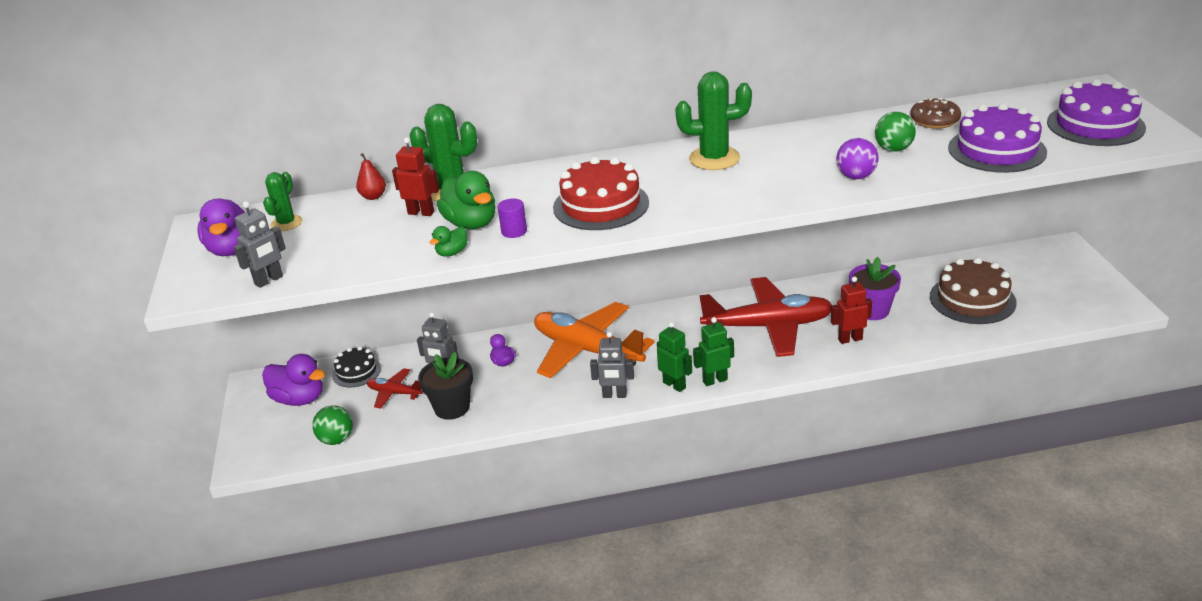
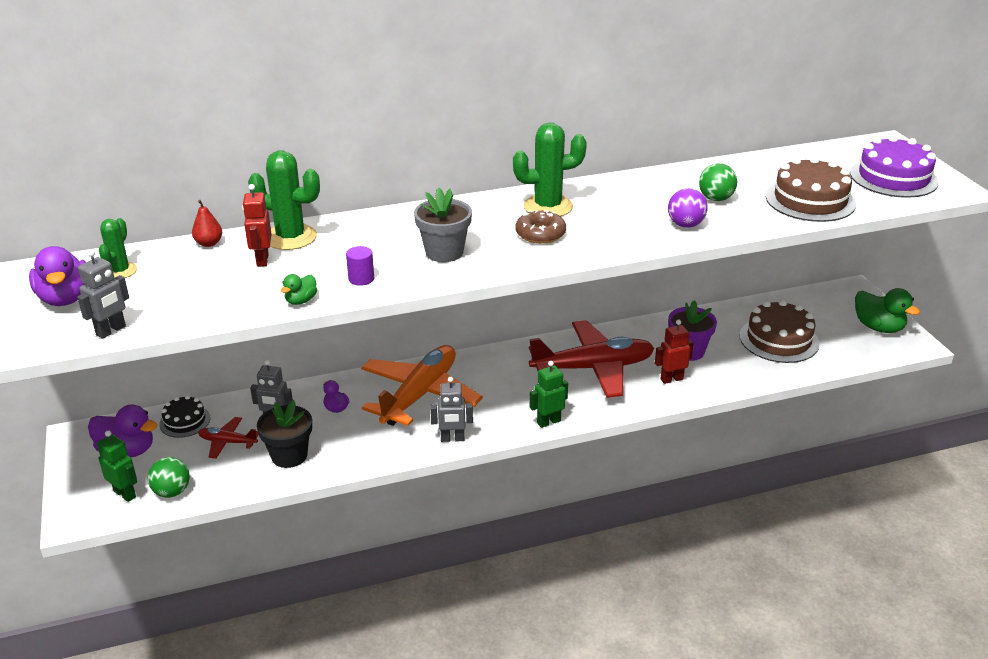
camera: 10 degrees left, 0 degrees up
(421, 213) = (262, 260): red robot -> red robot turned 105 degrees counterclockwise
(471, 223) = (316, 271): green duck -> green duck (878, 327)
(587, 350) = (420, 395): orange plane -> orange plane turned 90 degrees clockwise
(601, 205) = (444, 252): red cake -> grey flower pot
(674, 385) = (510, 427): green robot -> green robot (125, 494)
(934, 120) = (749, 171): brown donut -> brown donut (540, 234)
(997, 150) = (810, 200): purple cake -> brown cake

